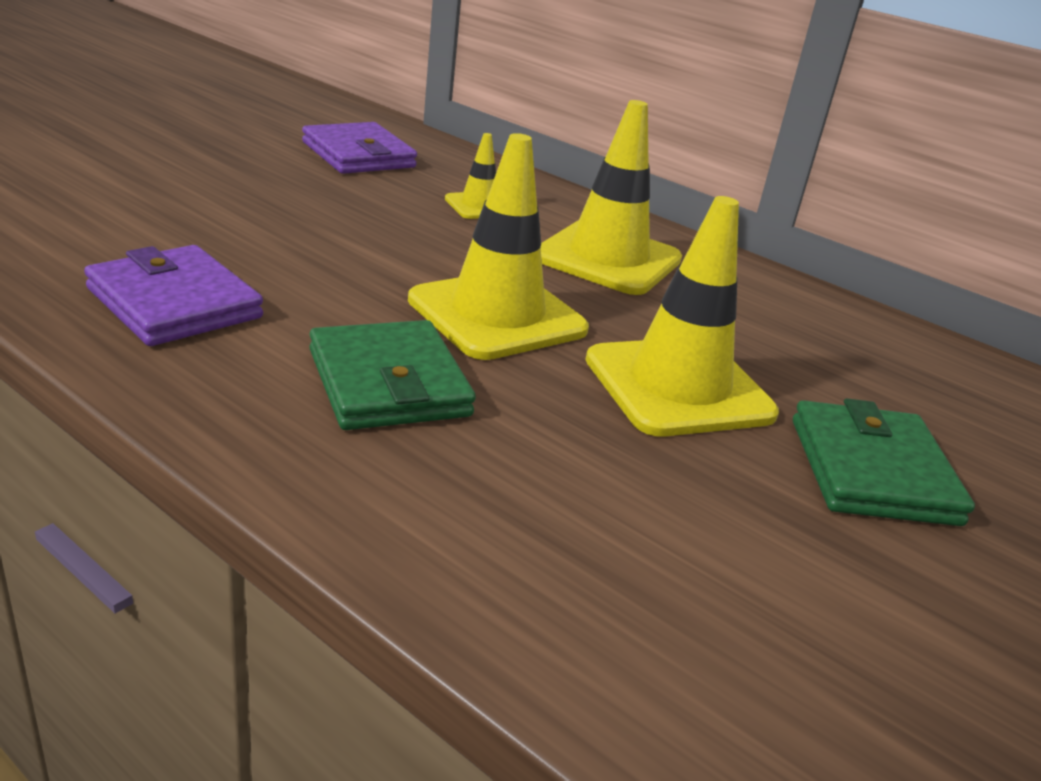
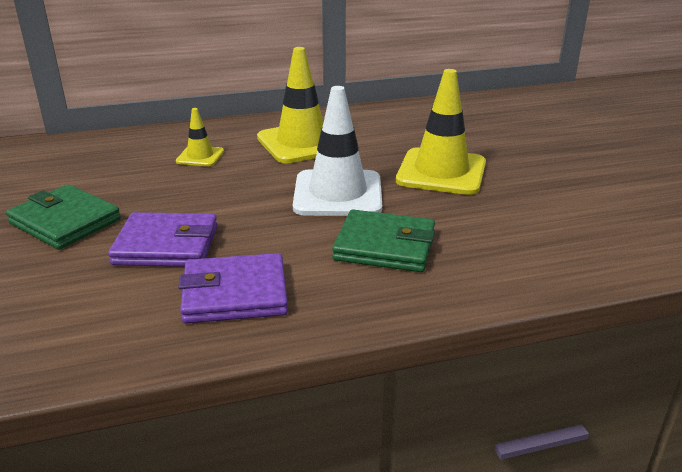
camera: 50 degrees left, 0 degrees up
(358, 155) = (75, 171): purple wallet -> purple wallet (166, 245)
(497, 315) = (338, 194): yellow traffic cone -> white traffic cone
(872, 471) = (530, 156): green wallet -> green wallet (65, 221)

